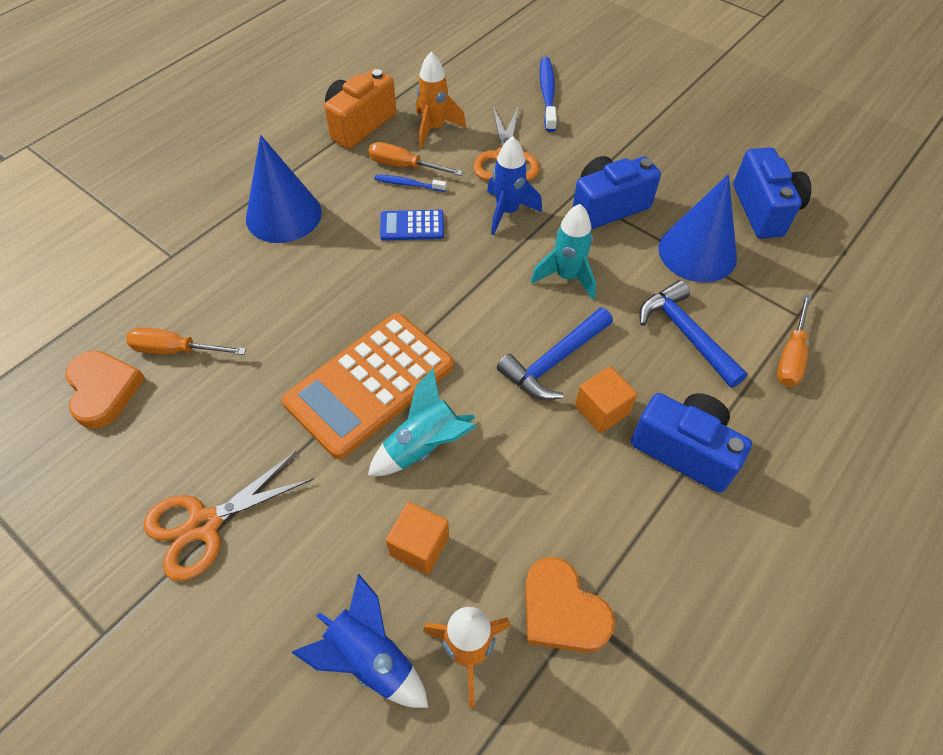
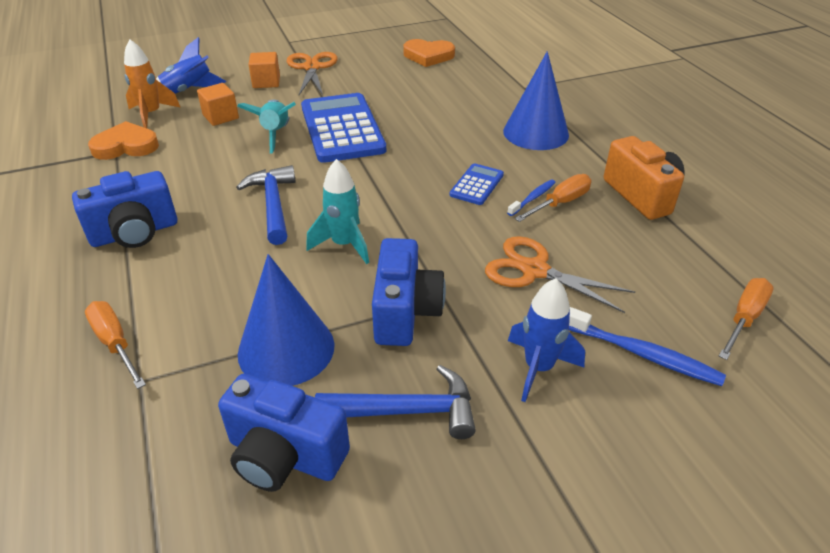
camera: 120 degrees right, 15 degrees down
(176, 350) = (437, 77): orange screwdriver -> orange screwdriver (744, 318)
(370, 384) = (342, 128): orange calculator -> blue calculator
(434, 129) = (611, 238): orange rocket -> none
(507, 212) = (452, 241): blue rocket -> blue rocket (538, 368)
(602, 410) = (210, 210): orange cube -> orange cube (266, 82)
(686, 334) = (214, 287): blue hammer -> blue hammer (406, 411)

